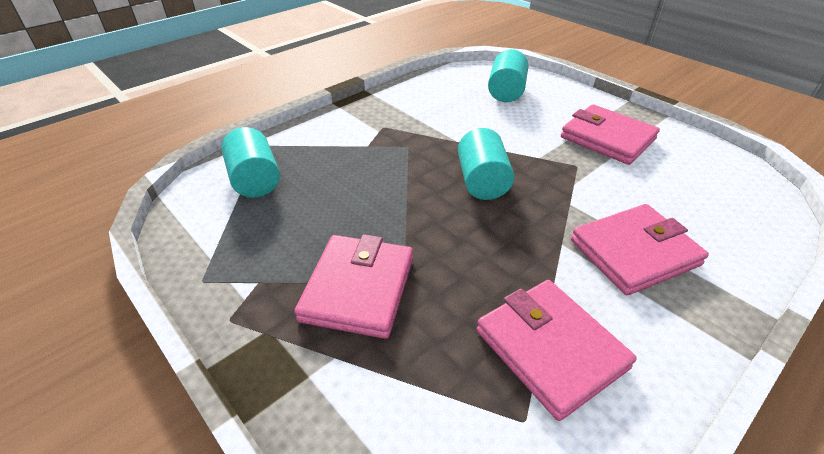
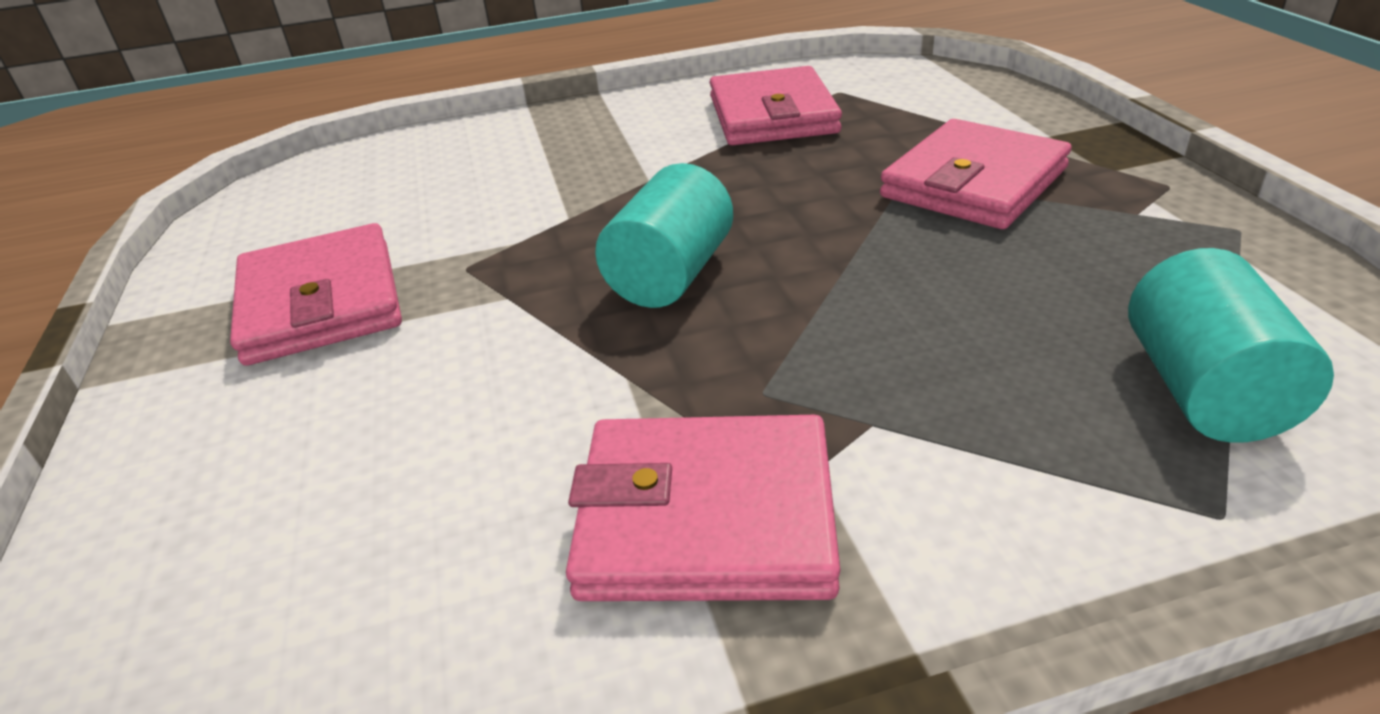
camera: 150 degrees left, 5 degrees down
(506, 92) = (288, 524): turquoise cylinder -> none
(634, 252) = (574, 157): pink wallet -> pink wallet (706, 517)

